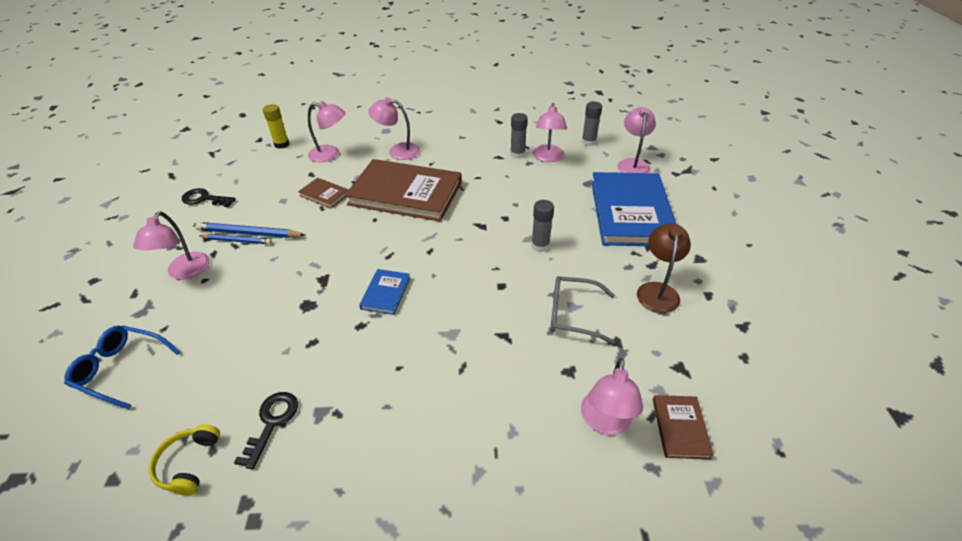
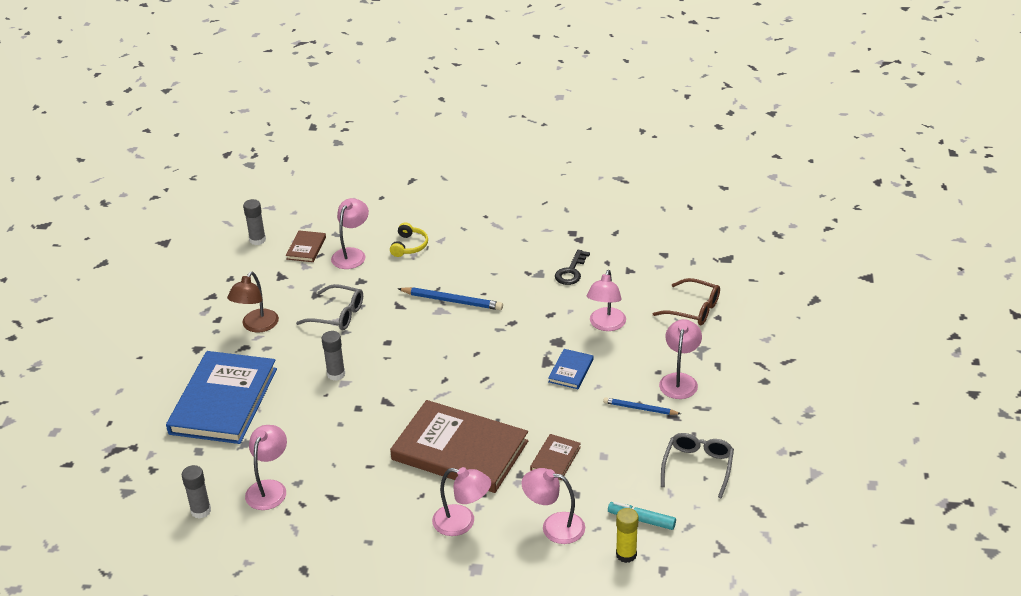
camera: 170 degrees left, 5 degrees down
(121, 369) = (693, 309): blue glasses -> brown glasses
(188, 464) = (619, 257): yellow headphones -> yellow headphones (409, 246)
(204, 199) = (698, 467): black key -> grey glasses
(249, 233) = (630, 416): blue pencil -> blue pencil (452, 301)
(264, 163) = (641, 520): none -> turquoise marker
(324, 194) = (555, 459): brown book -> brown book turned 75 degrees clockwise
(385, 293) = (490, 345): blue book -> blue book (571, 371)
(517, 154) = (305, 499): grey glue stick -> grey glue stick (257, 240)
(632, 164) = (172, 466): pink lamp -> pink lamp (606, 325)

